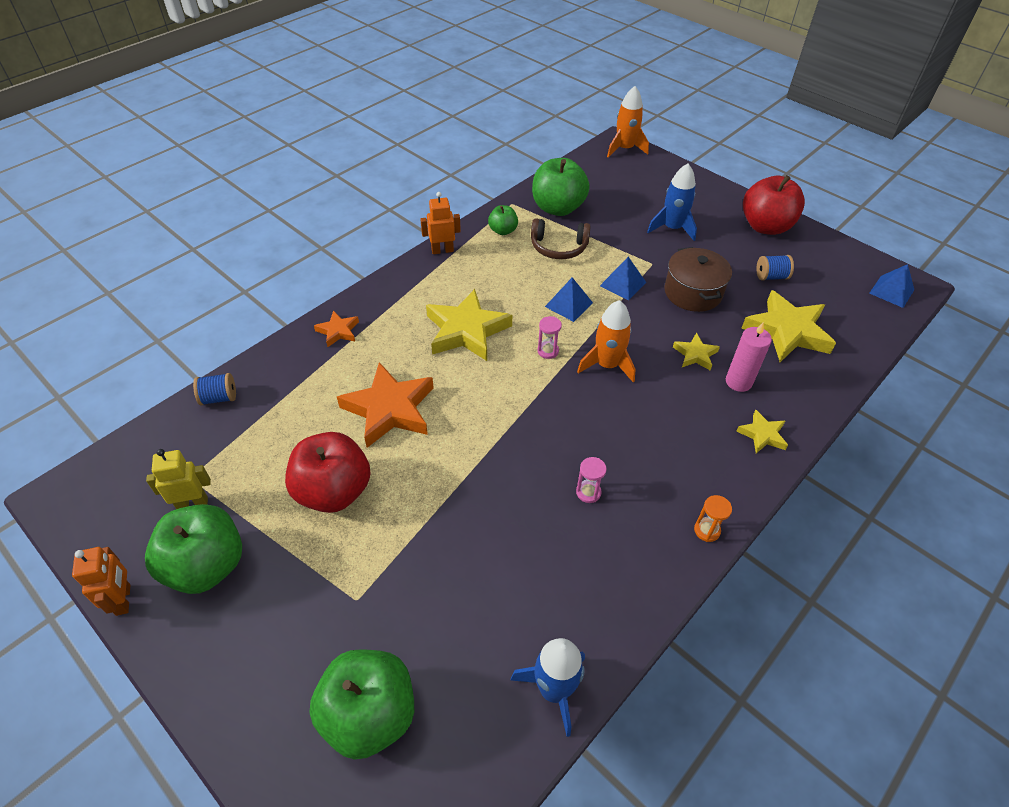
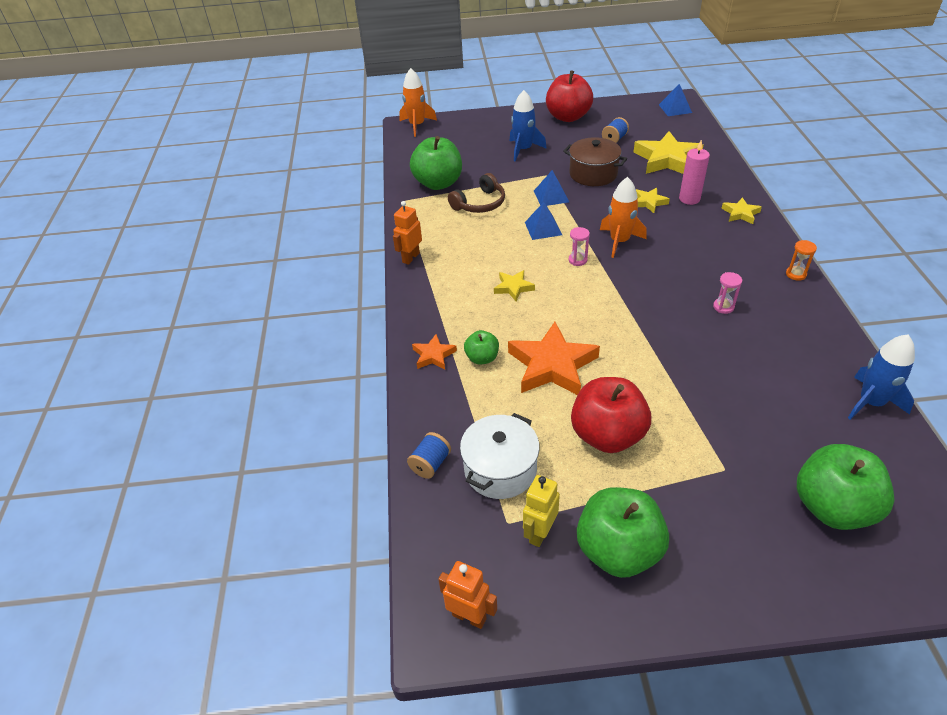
camera: 45 degrees left, 5 degrees down
(124, 599) = (609, 627): orange robot -> orange robot (469, 616)
(243, 442) = (500, 469): none -> white pot
(466, 331) = (513, 287): yellow star -> yellow star, size x0.50
(503, 231) = (428, 219): green apple -> green apple (482, 358)

